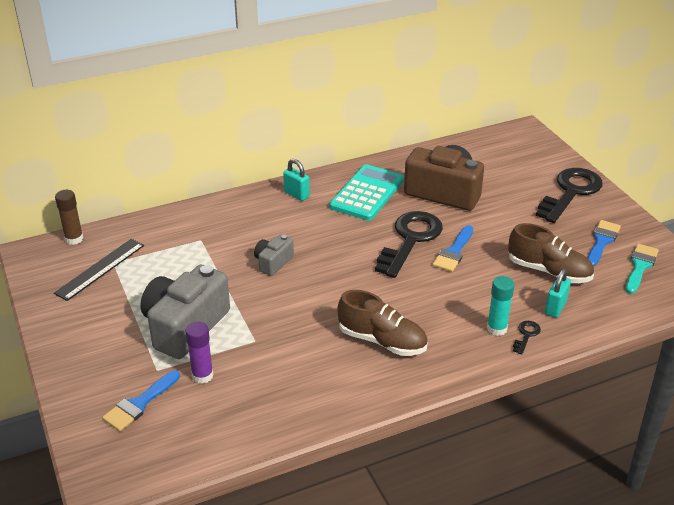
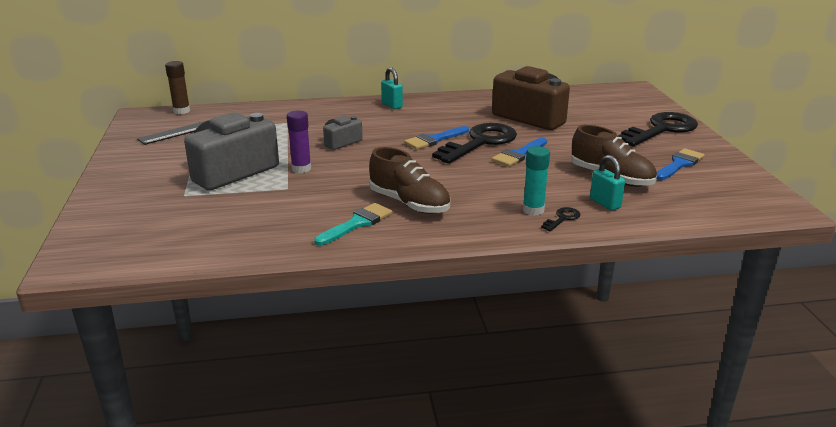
camera: 15 degrees right, 10 degrees down
(139, 404) = (150, 214): blue brush -> blue brush (434, 140)
(202, 375) = (221, 204): purple glue stick -> purple glue stick (301, 169)
(367, 193) = (457, 111): turquoise calculator -> none
(555, 308) = (605, 203): turquoise padlock -> turquoise padlock turned 75 degrees counterclockwise
(640, 266) = (714, 185): turquoise brush -> turquoise brush (357, 223)

